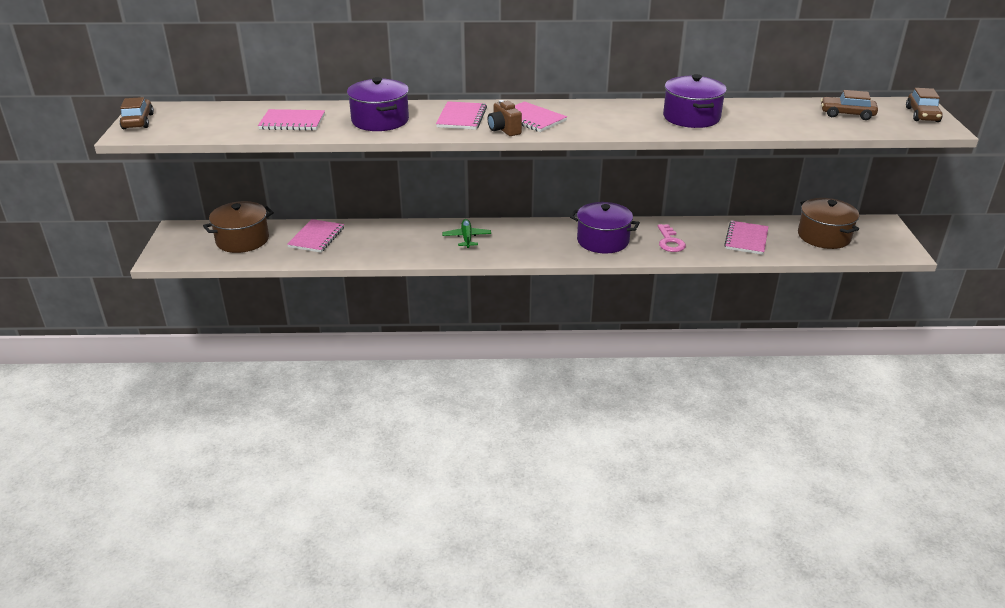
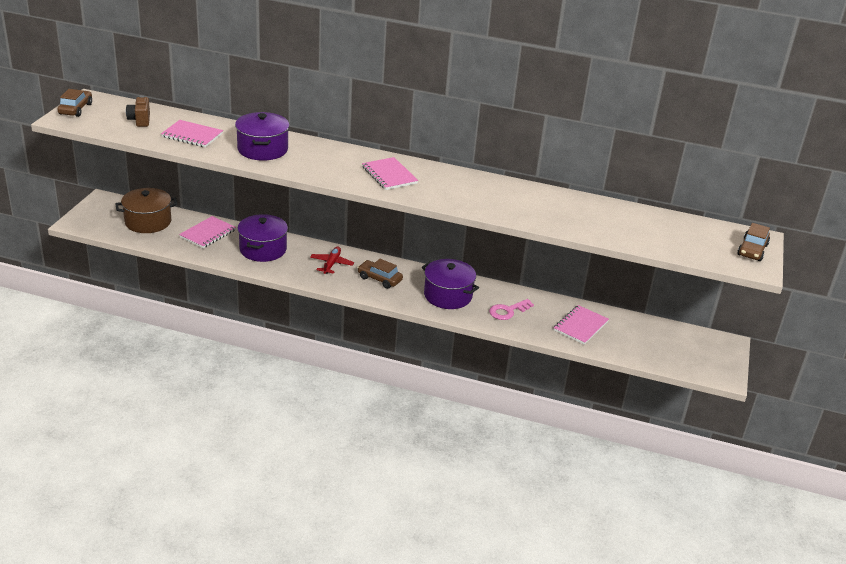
camera: 15 degrees right, 0 degrees up
(461, 117) = (331, 161): pink notebook -> none
(467, 238) = (331, 264): green plane -> red plane
(504, 130) = (357, 181): brown camera -> brown camera (140, 120)
(670, 241) = (508, 311): pink key -> pink key turned 45 degrees clockwise
(691, 117) = (530, 204): purple pot -> purple pot (263, 249)
(824, 236) = (657, 341): brown pot -> none
(847, 114) = (679, 233): brown car -> brown car (379, 279)

